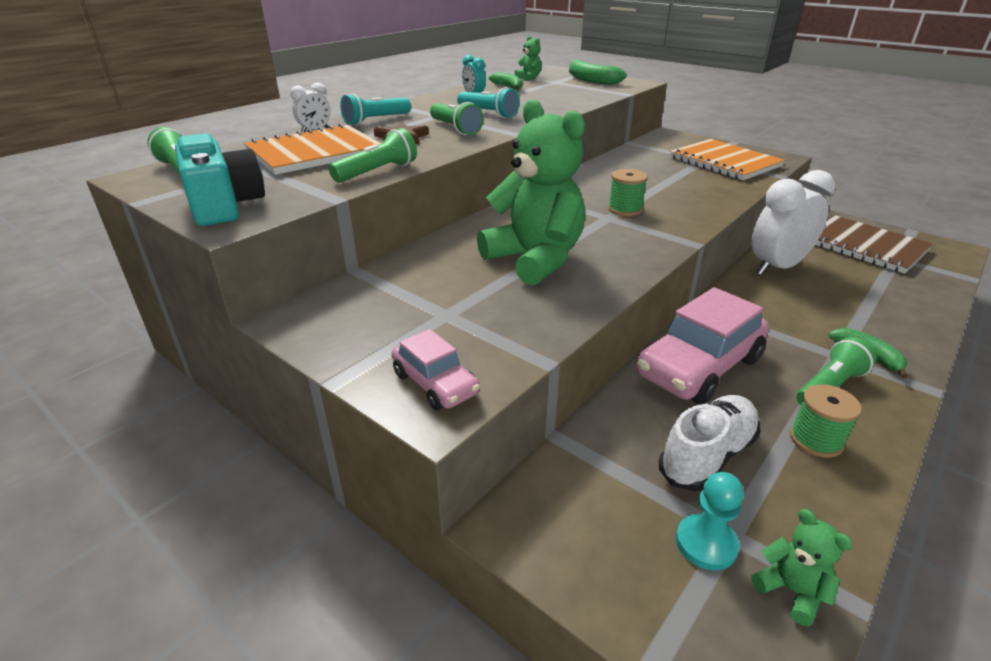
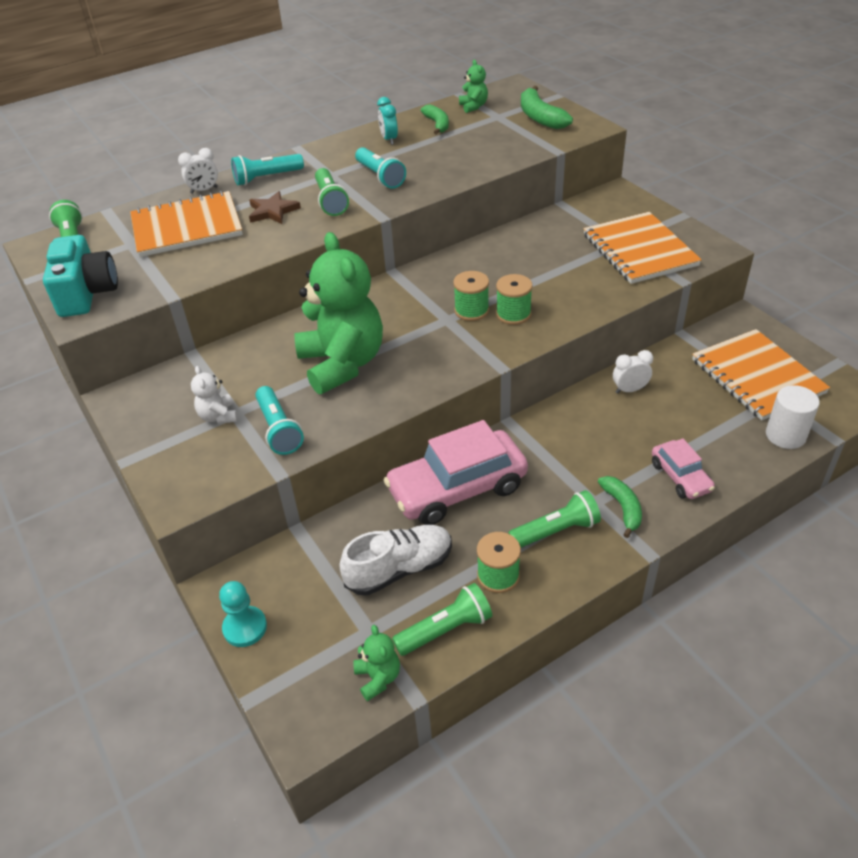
camera: 20 degrees right, 10 degrees up
(377, 172) = (222, 263): green flashlight -> green flashlight (445, 630)
(429, 320) = (218, 416): none -> white teddy bear
(435, 384) = (190, 476): pink car -> pink car (680, 477)
(511, 322) = (279, 429): none -> turquoise flashlight
(665, 208) = (513, 314): none -> green spool
(706, 543) = (346, 633): turquoise pawn -> turquoise pawn (245, 627)
(777, 268) = (629, 390): white clock -> white clock, size x0.46
(865, 246) = (757, 376): brown notebook -> orange notebook
(933, 281) = (785, 435): none -> white cylinder

